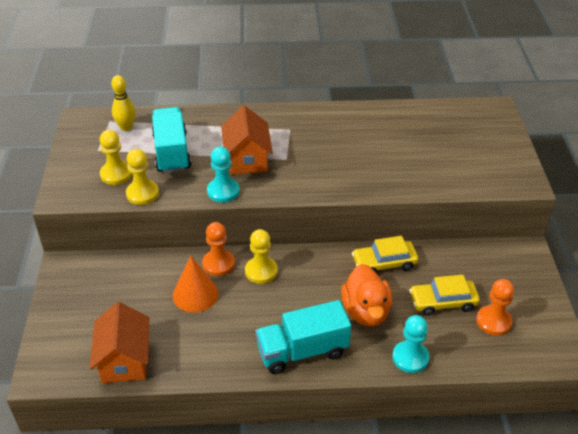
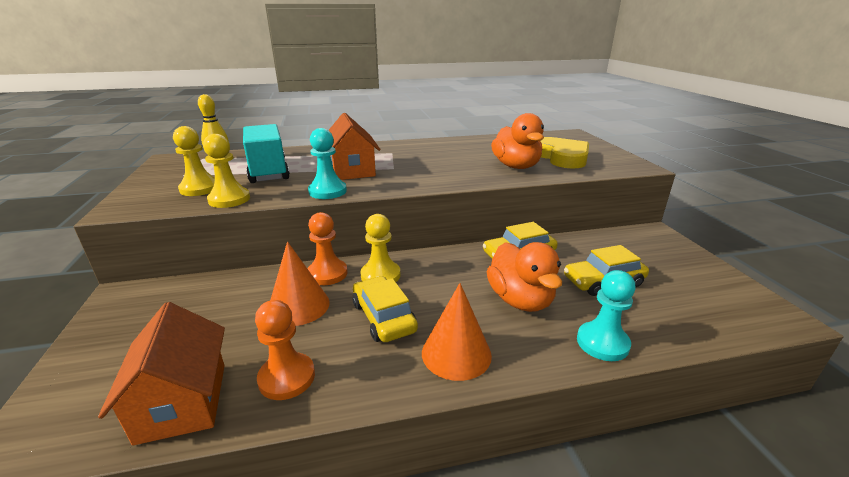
camera: 10 degrees left, 15 degrees down
(257, 313) = (384, 317): none -> yellow car
(302, 351) = (456, 353): turquoise truck -> orange cone
(404, 169) = (516, 166): none -> orange duck
(458, 157) = (562, 157): none -> yellow heart
(493, 321) = (672, 293): orange pawn -> orange pawn (287, 378)

